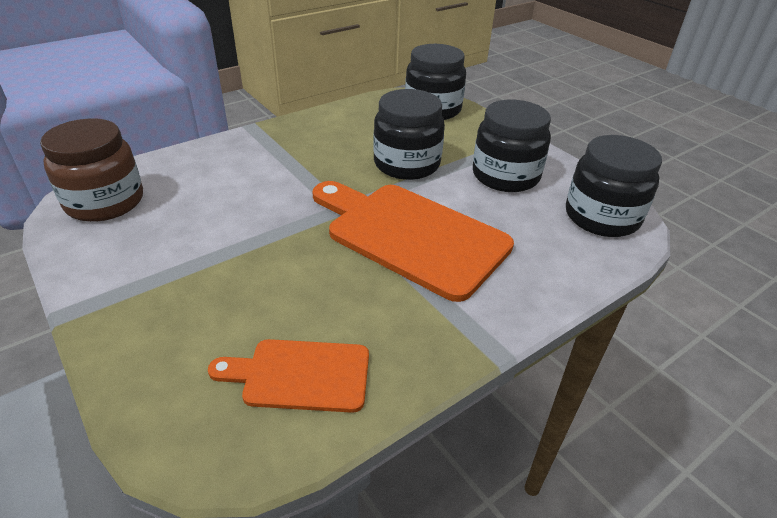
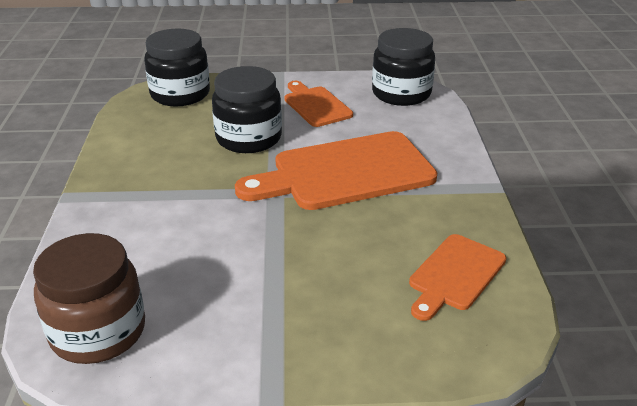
camera: 55 degrees left, 5 degrees down
(505, 176) = (316, 105): black jar -> orange cutting board

